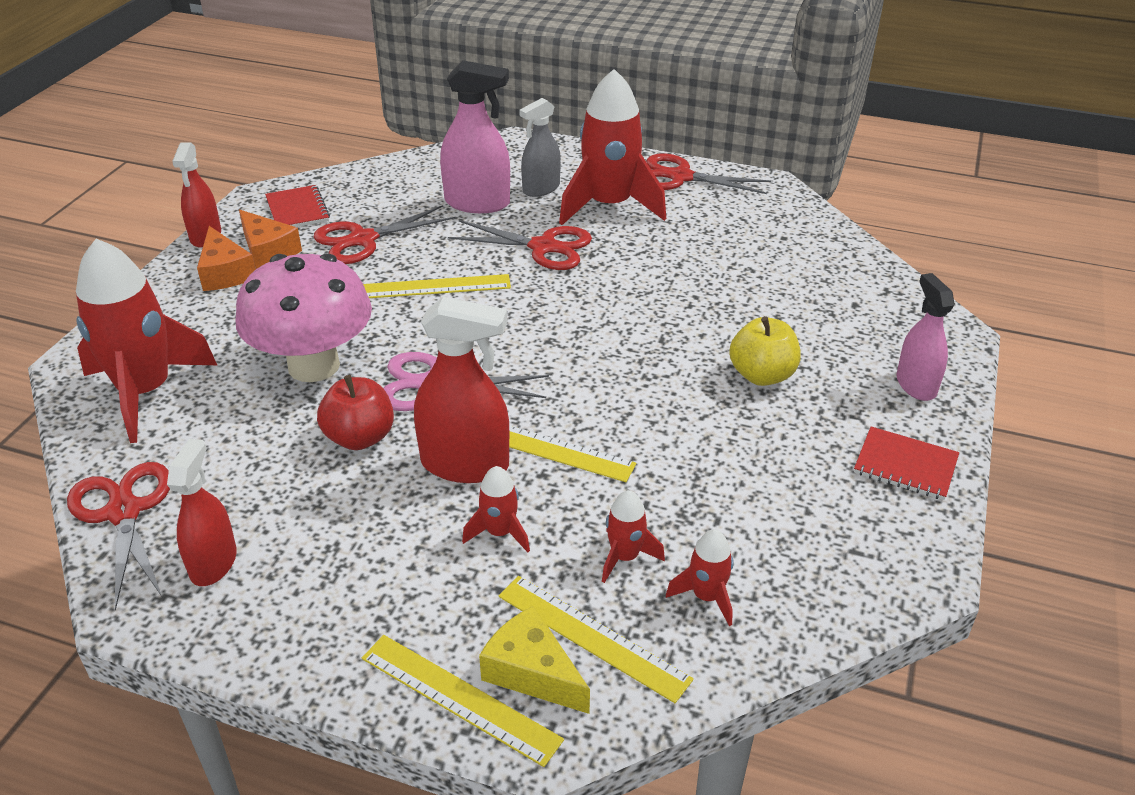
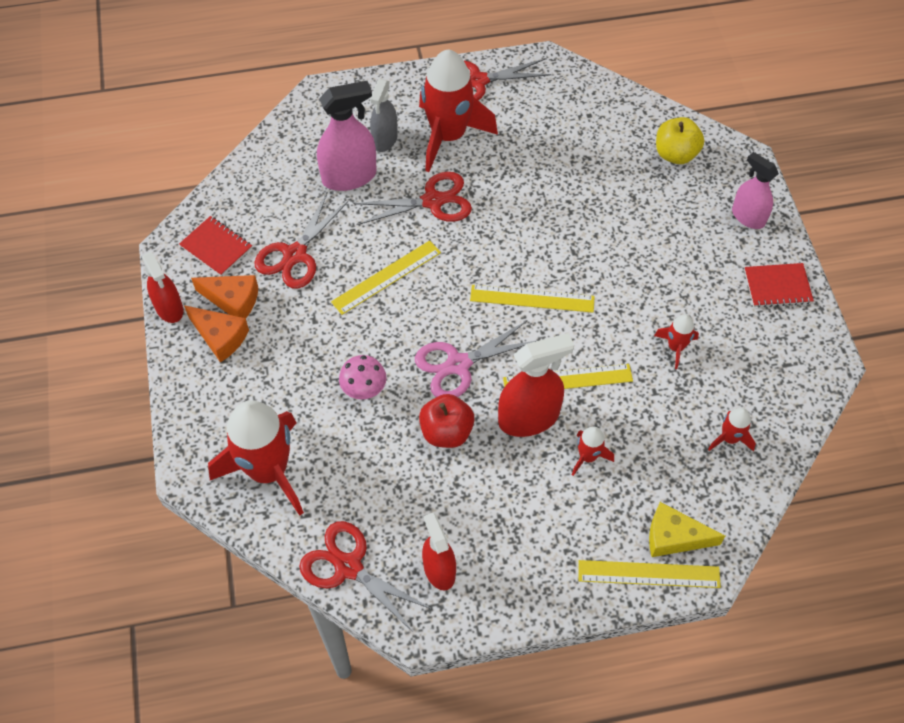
camera: 30 degrees left, 20 degrees up
(314, 365) = (364, 389): pink mushroom -> pink mushroom, size x0.47
(592, 637) = (689, 497): yellow ruler -> yellow ruler (532, 298)
(625, 557) = (669, 435): red rocket -> red rocket (675, 347)
(762, 375) = (655, 253): yellow apple -> yellow apple (675, 154)

